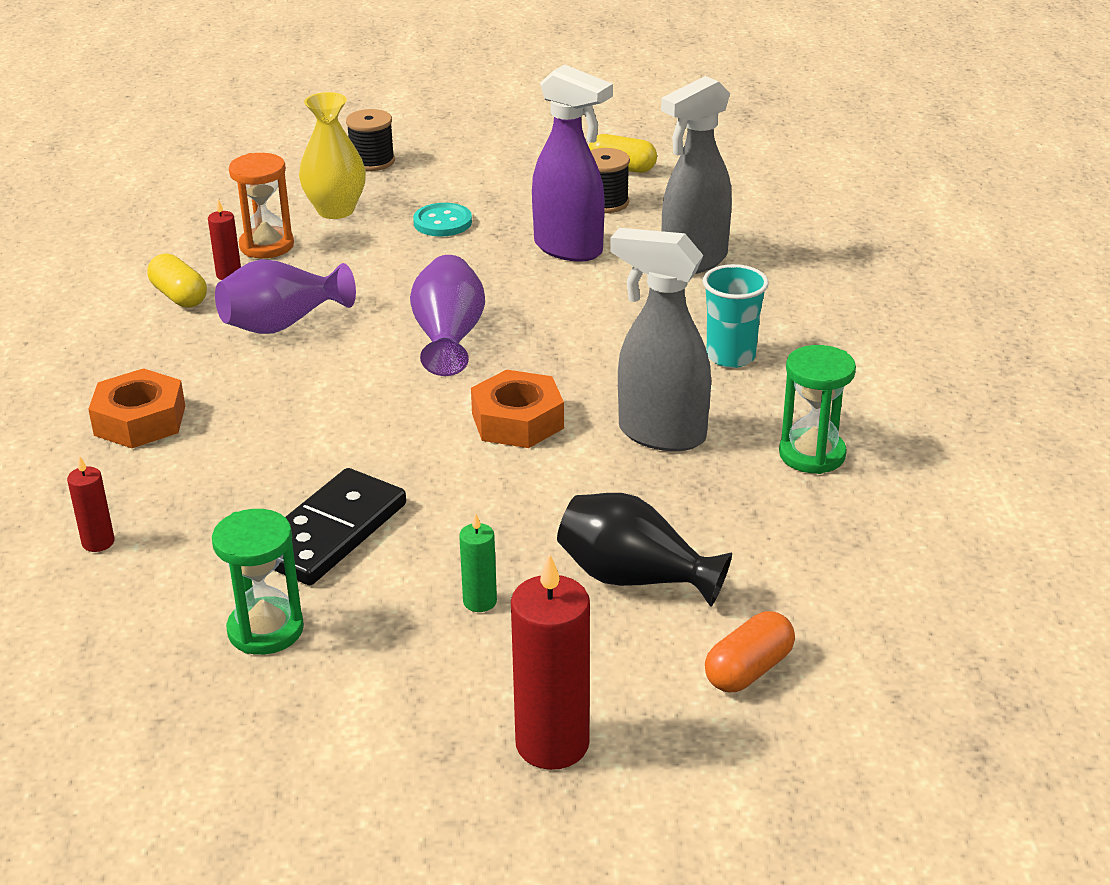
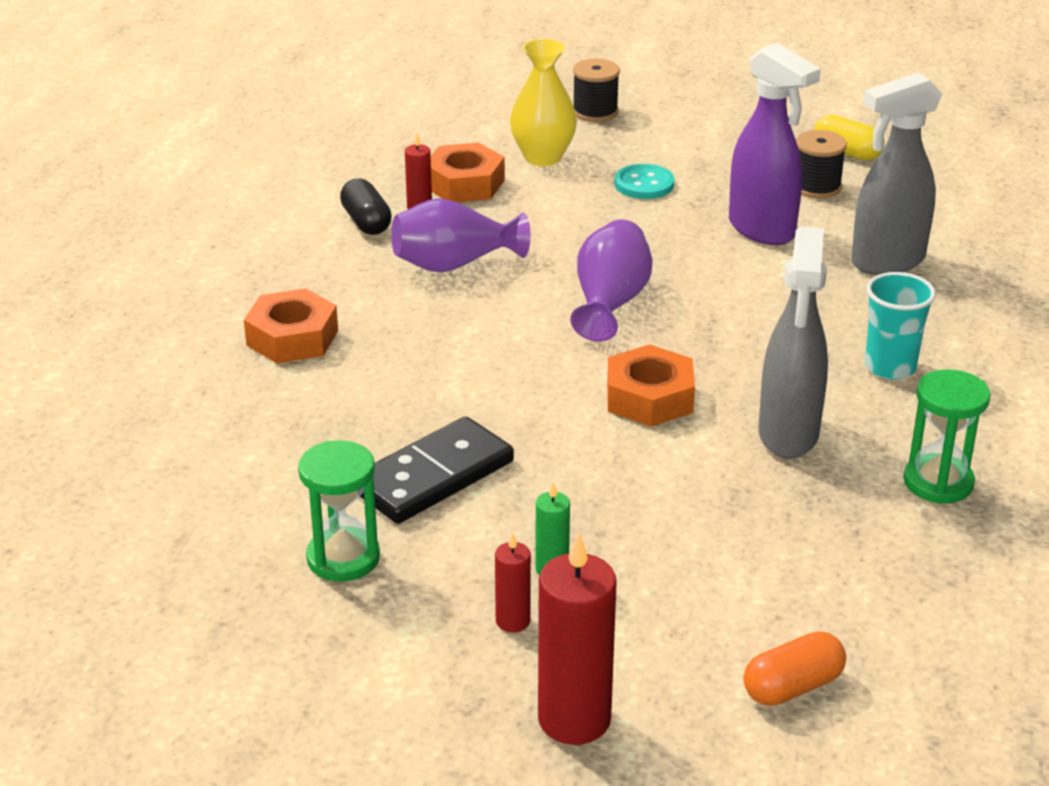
camera: 15 degrees right, 0 degrees up
(98, 542) = (219, 447): red candle -> red candle (513, 621)
(179, 296) = (366, 222): yellow capsule -> black capsule
(266, 246) = (464, 184): orange hourglass -> orange nut
(634, 578) = (710, 575): black vase -> none
(660, 434) = (788, 435): grey spray bottle -> grey spray bottle turned 120 degrees counterclockwise

